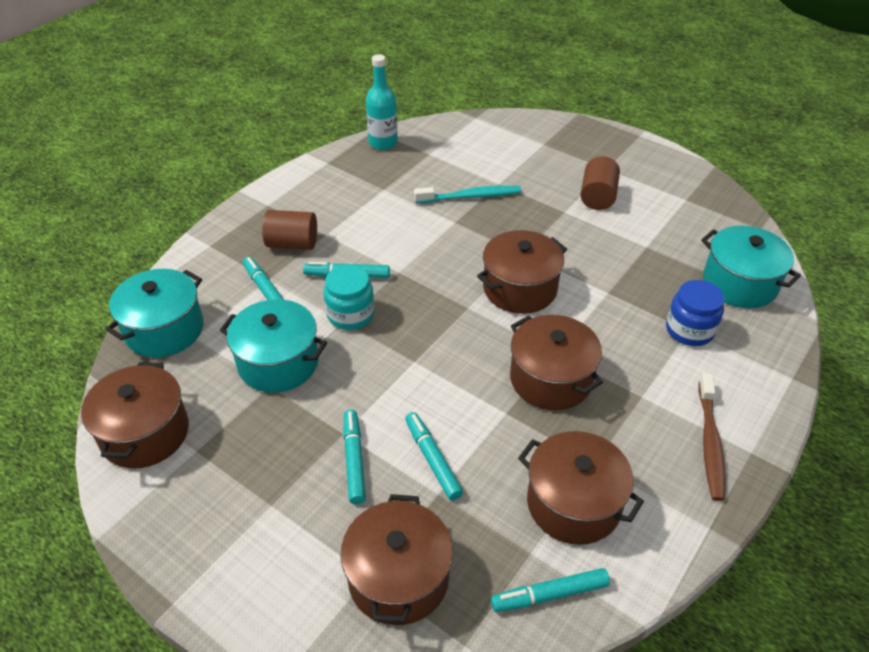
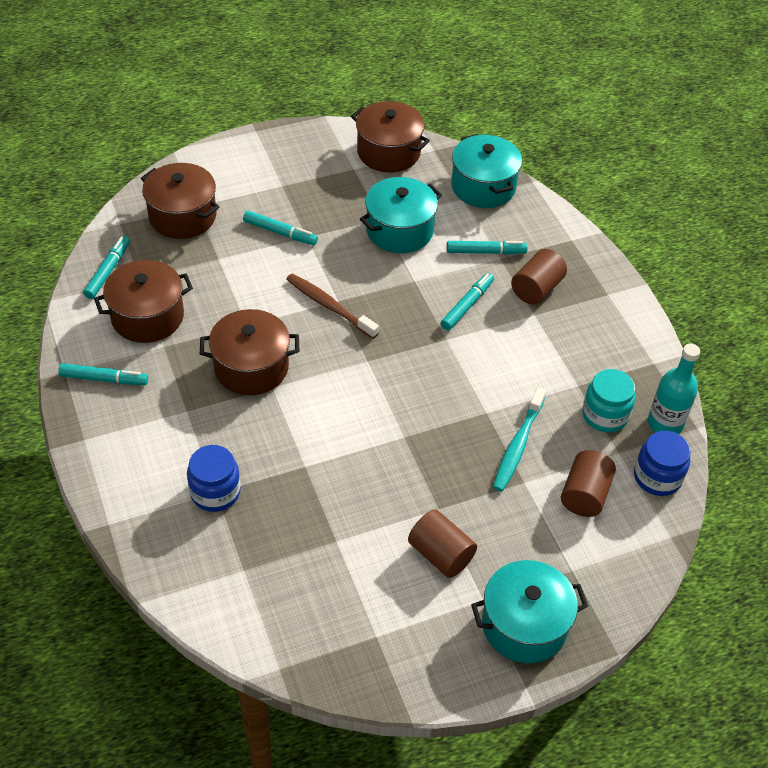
camera: 120 degrees right, 5 degrees up
(350, 314) = (418, 287): turquoise jar -> turquoise jar (605, 415)
(432, 459) = (245, 268): turquoise marker -> turquoise marker (104, 379)
(434, 134) = (657, 477): none -> blue jar
(480, 156) = (585, 495): none -> brown cylinder
(520, 288) = (361, 407): brown pot -> none
(710, 442) = (114, 421): brown toothbrush -> brown toothbrush (329, 306)
(739, 283) = (229, 578): turquoise pot -> turquoise pot (524, 625)

